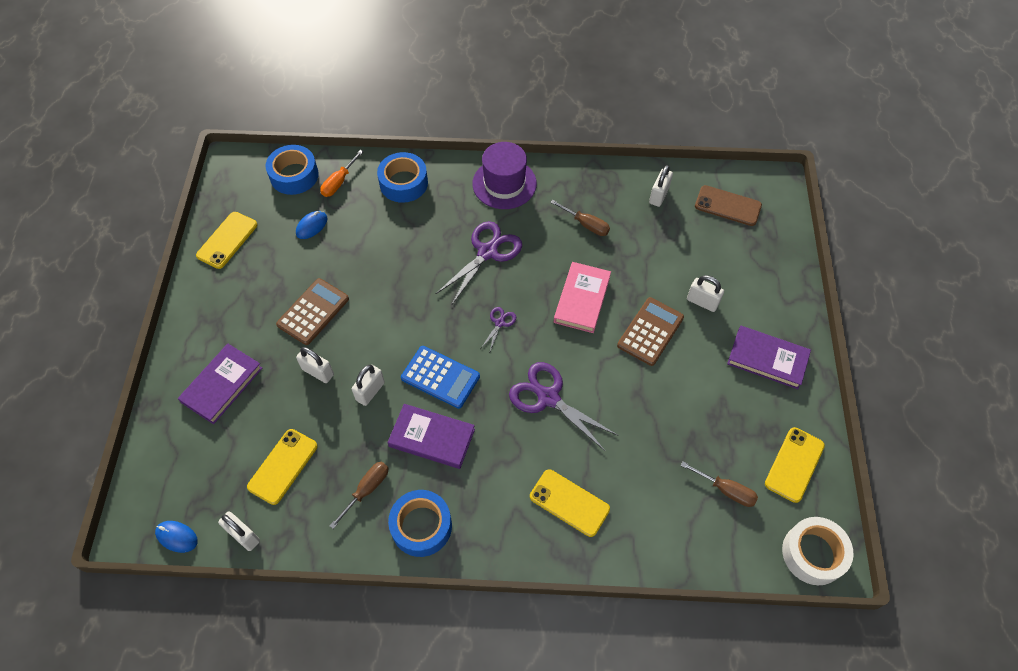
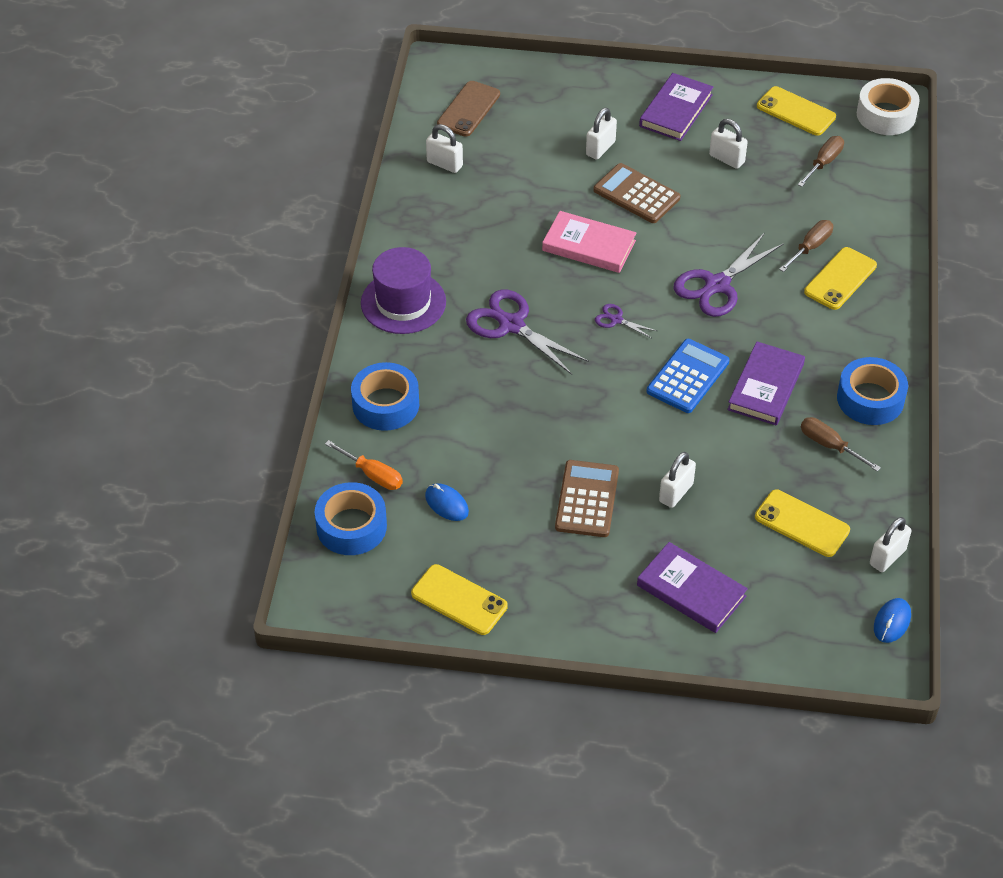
camera: 85 degrees left, 10 degrees down
(313, 312) = (587, 499): brown calculator -> brown calculator turned 60 degrees clockwise
(370, 391) = (704, 442): white padlock -> white padlock (726, 159)
(585, 224) = (480, 232): brown screwdriver -> brown screwdriver (810, 247)

